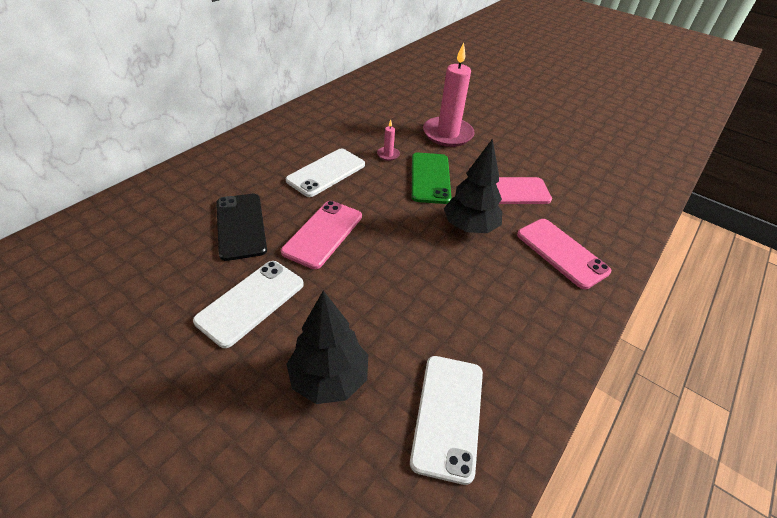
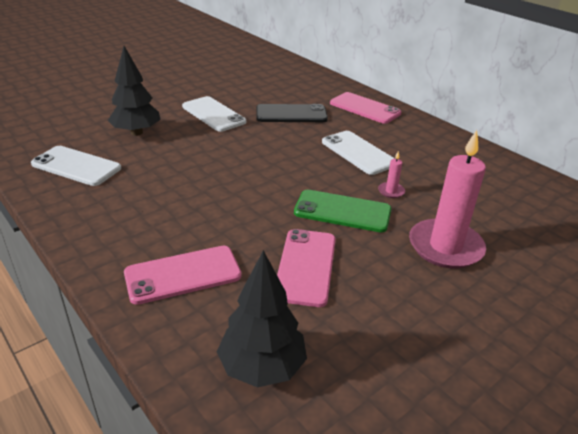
camera: 105 degrees right, 10 degrees down
(323, 234) = (270, 143): pink phone -> pink phone (365, 108)
(470, 227) = (251, 219): black tree -> black tree (262, 367)

